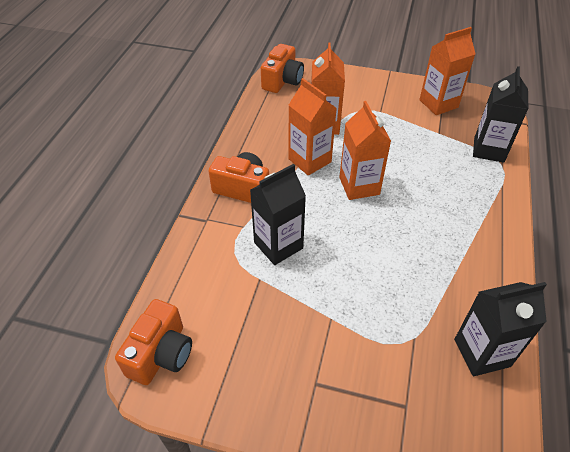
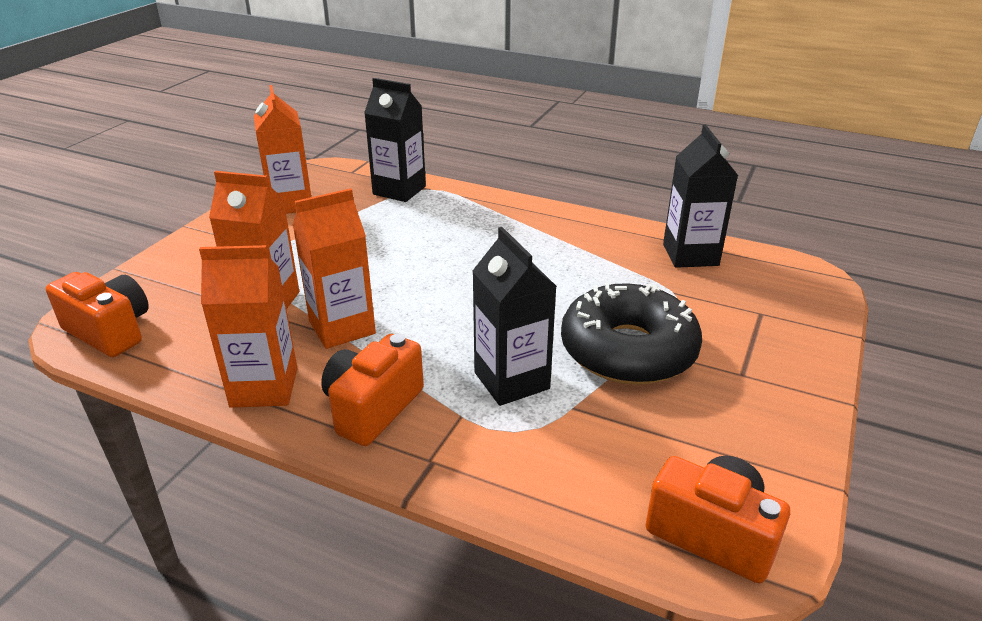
camera: 80 degrees left, 15 degrees down
(325, 307) = (628, 350): none -> black donut
(359, 186) = (419, 291): orange carton -> orange carton (264, 387)

